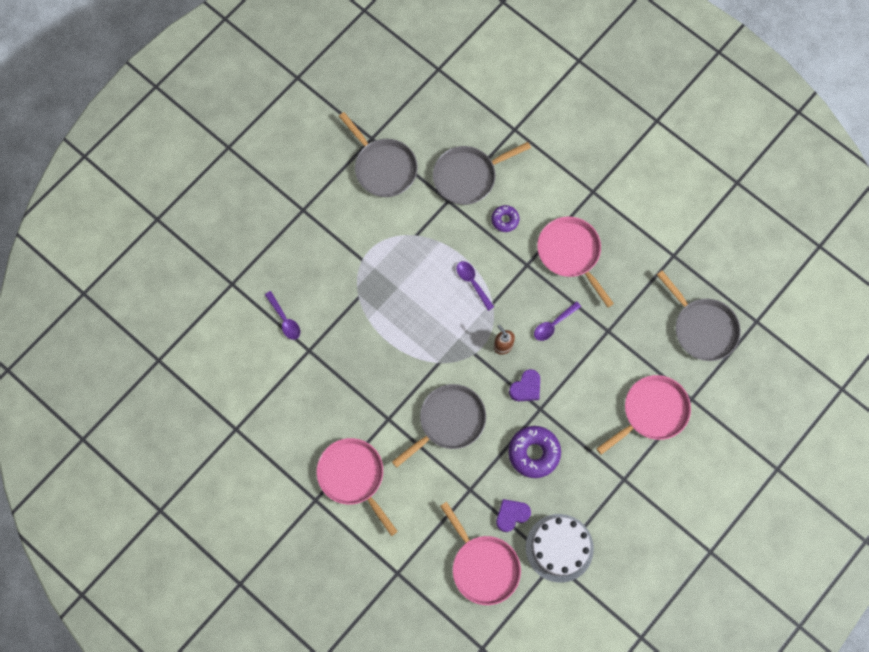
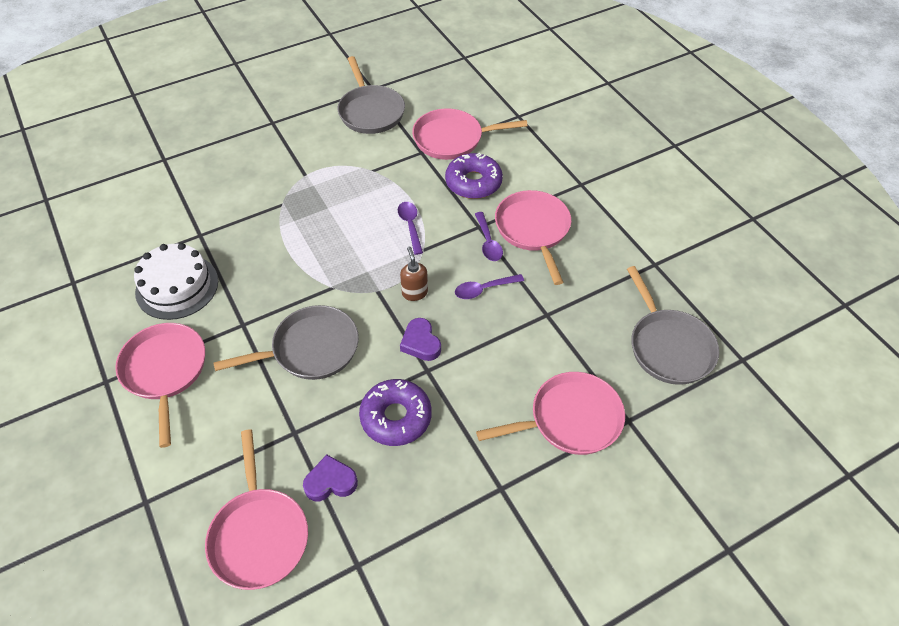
camera: 20 degrees right, 20 degrees down
(284, 319) = (194, 202): purple spoon -> purple spoon (488, 242)
(468, 176) = (452, 139): grey pan -> pink pan
(505, 220) = (473, 182): purple donut -> purple donut, size x1.78
(526, 388) = (421, 343): purple heart -> purple heart turned 90 degrees clockwise
(559, 548) = (374, 547): white cake -> white cake (177, 286)

